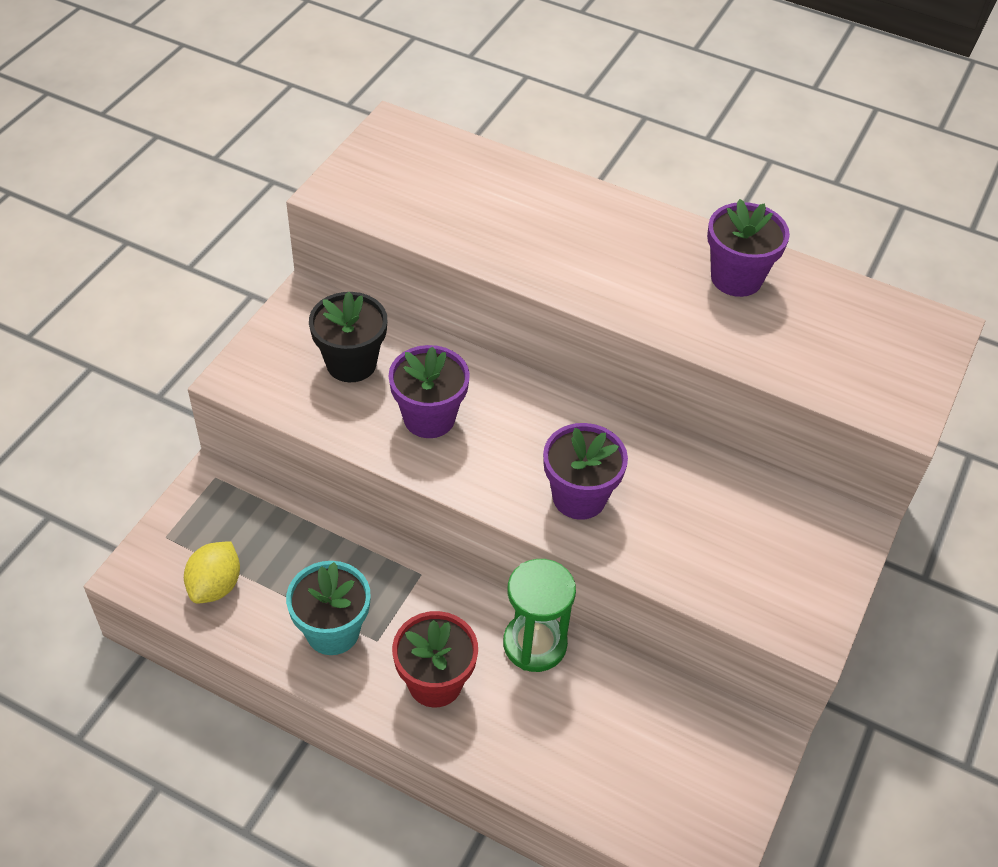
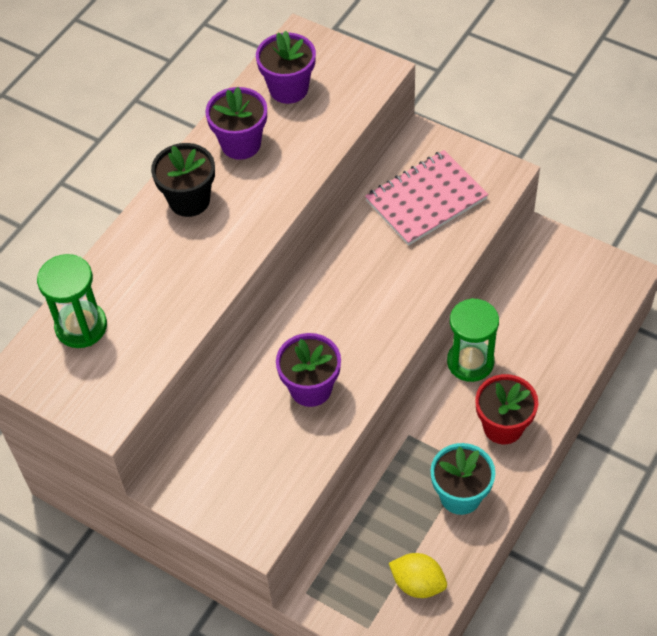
camera: 80 degrees left, 5 degrees up
(351, 363) = (247, 445): black flower pot -> black flower pot (189, 200)
(450, 165) = (81, 326): none -> green hourglass
(579, 497) = (392, 293): purple flower pot -> purple flower pot (288, 89)
(742, 534) = (426, 200): none -> pink notebook

